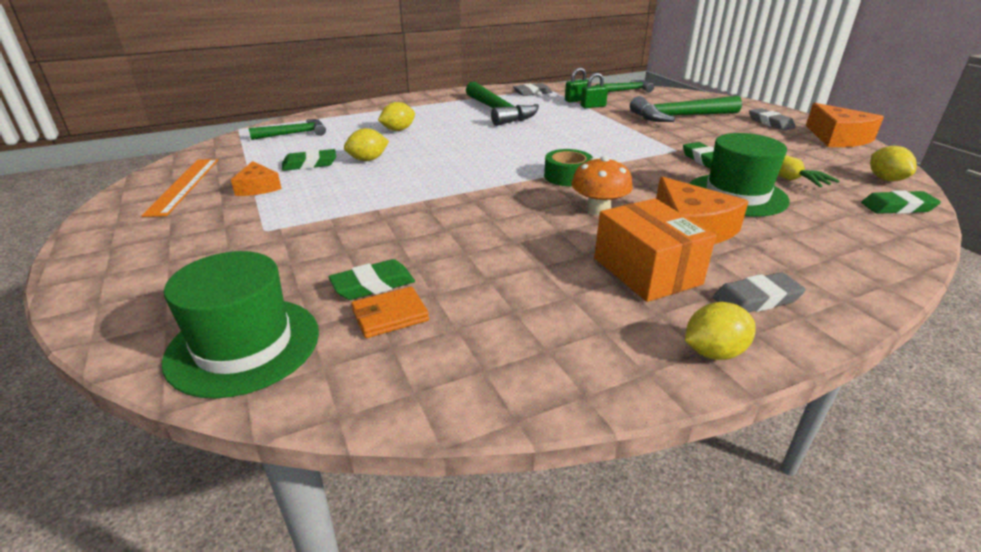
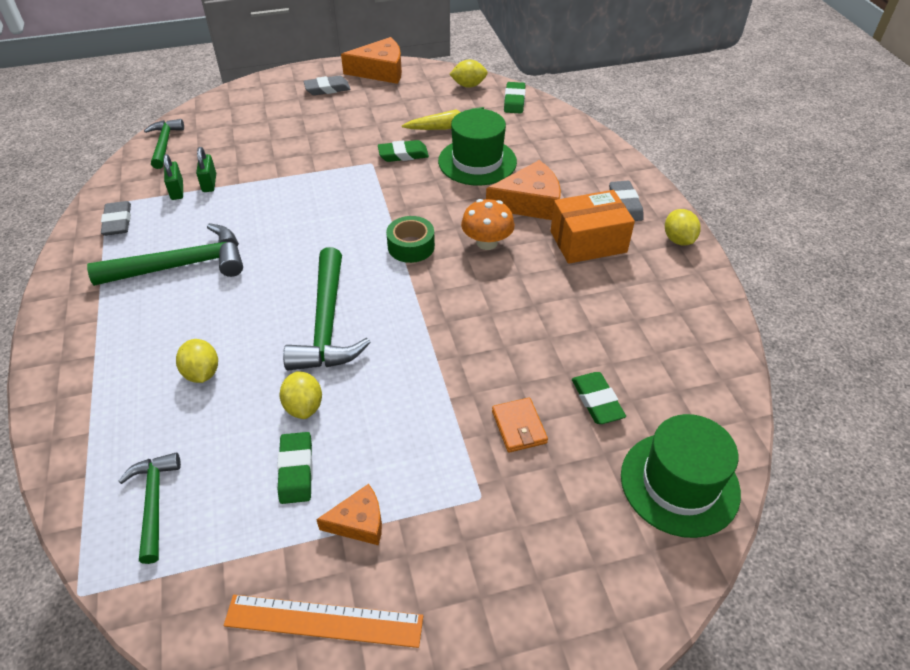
camera: 80 degrees left, 15 degrees up
(390, 315) = (641, 390): orange wallet -> orange wallet (519, 427)
(679, 117) = (281, 134): green hammer -> green hammer (327, 324)

